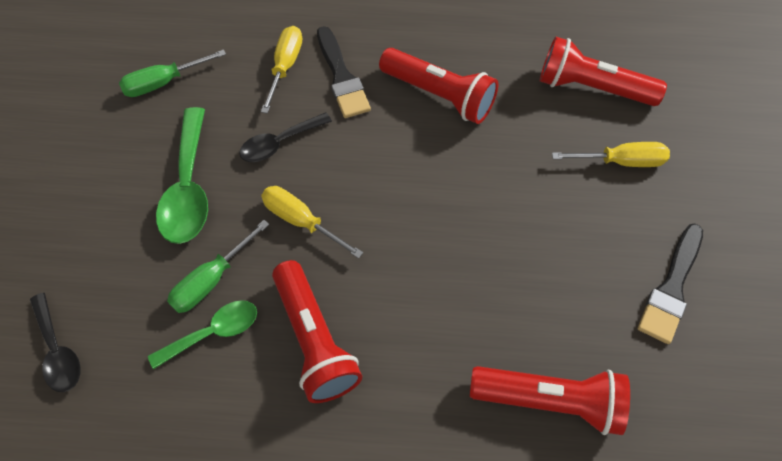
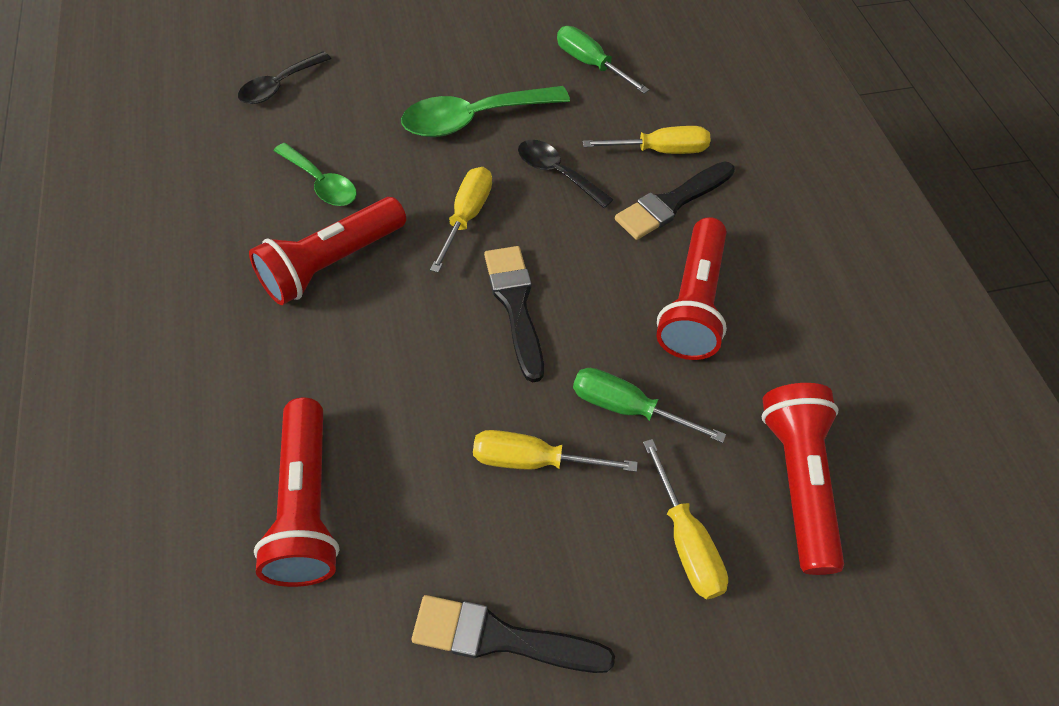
camera: 70 degrees right, 5 degrees down
(211, 280) = (376, 165): green screwdriver -> green screwdriver (626, 407)
(405, 209) = (515, 305): none -> black brush
(544, 234) = (532, 460): none -> yellow screwdriver

